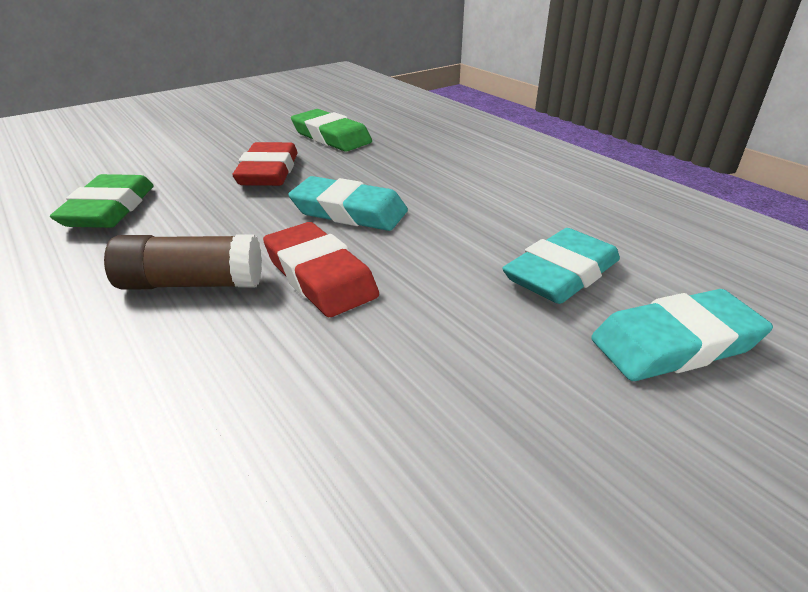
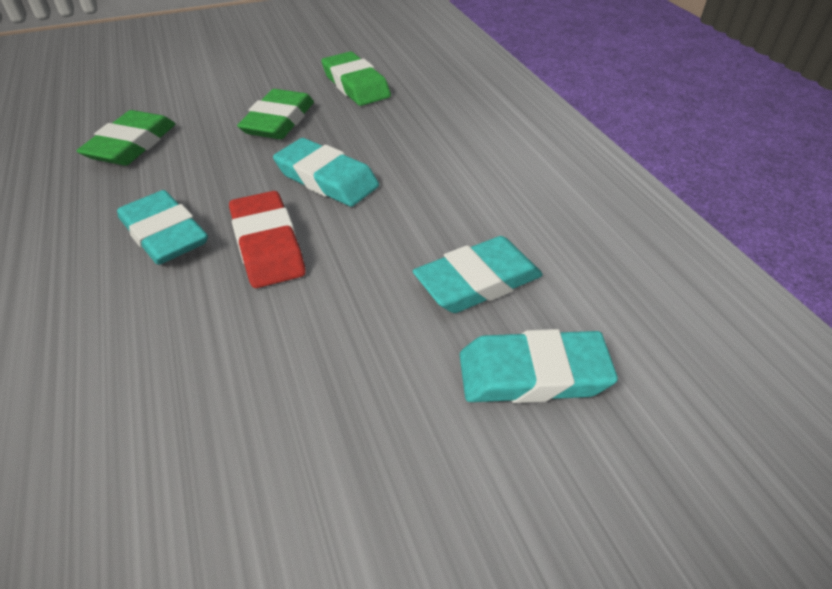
camera: 15 degrees right, 10 degrees up
(192, 283) = (165, 234): brown glue stick -> turquoise eraser
(268, 172) = (279, 121): red eraser -> green eraser

